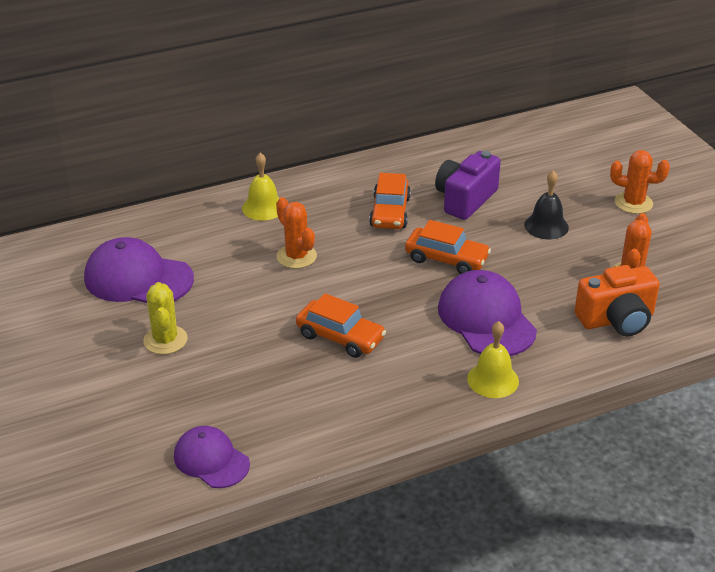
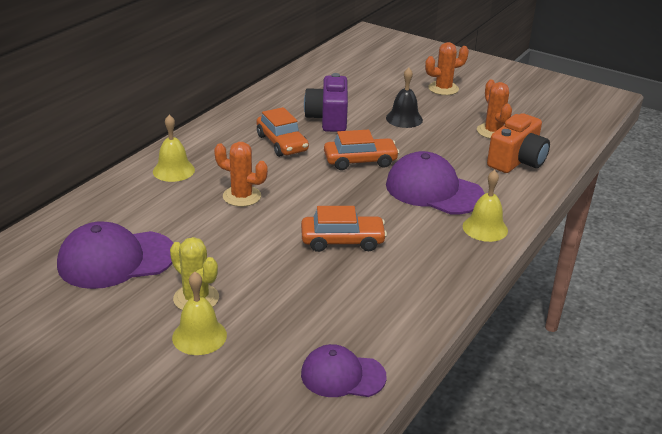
camera: 35 degrees left, 5 degrees down
(137, 374) = (199, 336): none -> yellow bell

